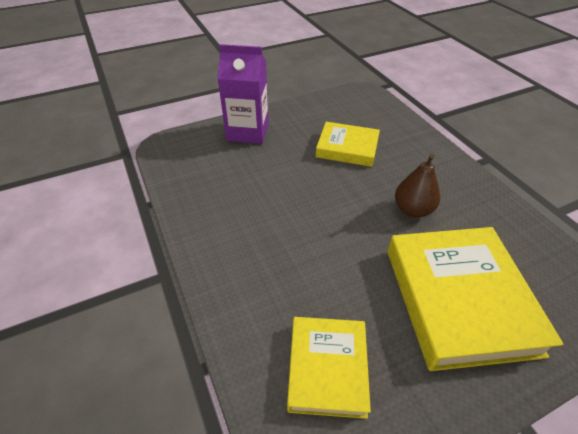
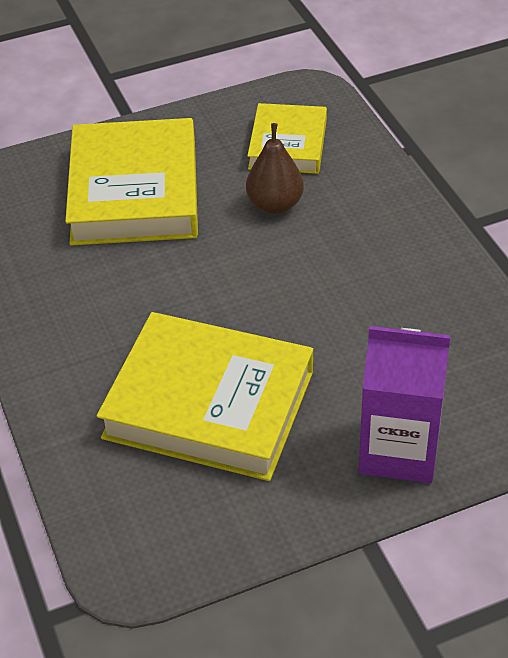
camera: 175 degrees left, 0 degrees up
(347, 148) = (209, 404): yellow book -> yellow book, size x1.70
(412, 210) = (141, 289): brown pear -> brown pear (275, 205)

